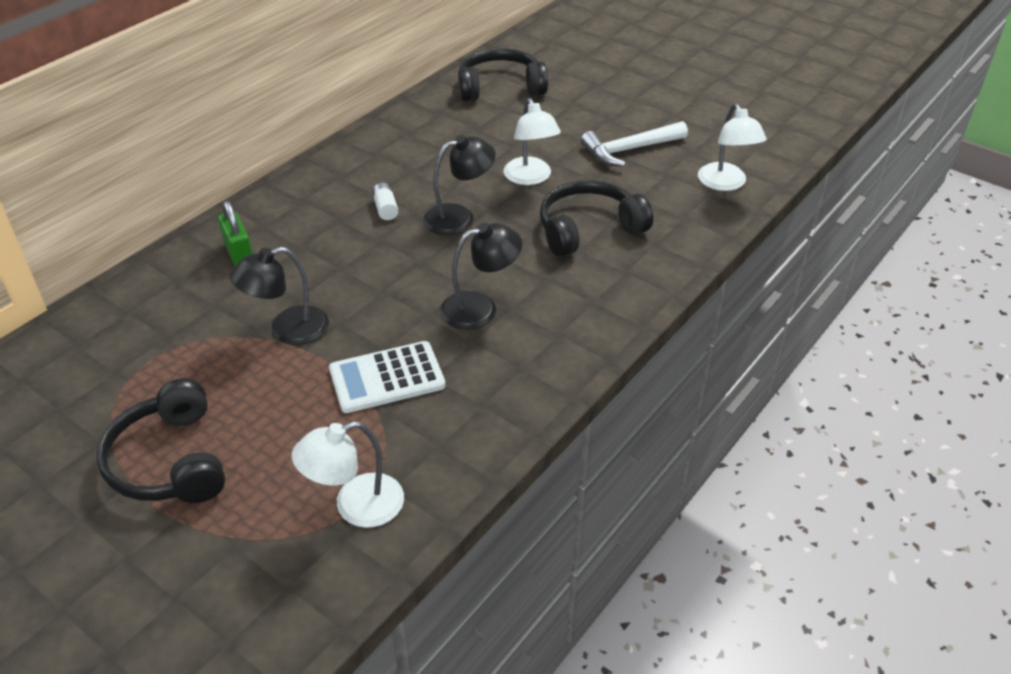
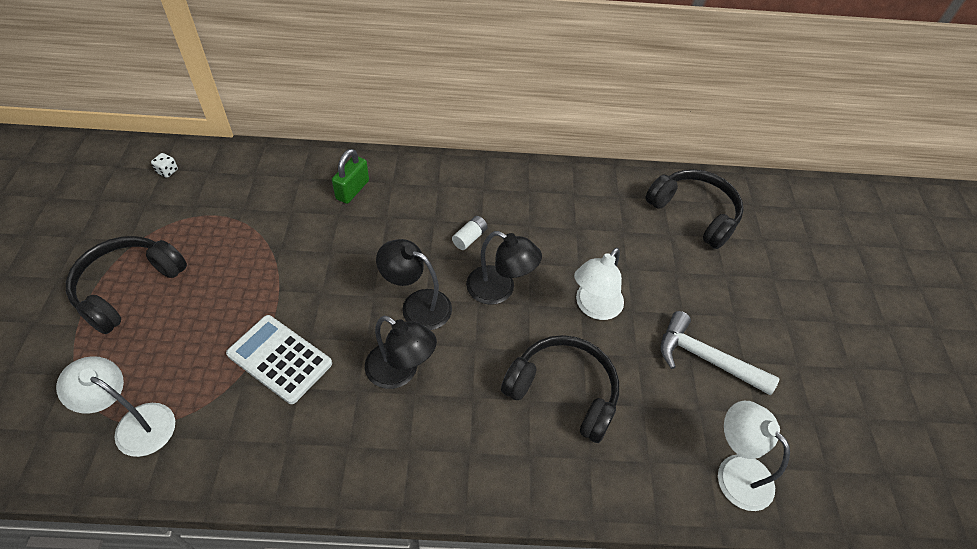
camera: 50 degrees right, 10 degrees up
(31, 377) = (167, 171): none -> white dice
(288, 330) = (293, 267): black lamp -> black lamp (417, 305)
(725, 183) = (735, 471): white lamp -> white lamp turned 105 degrees clockwise

